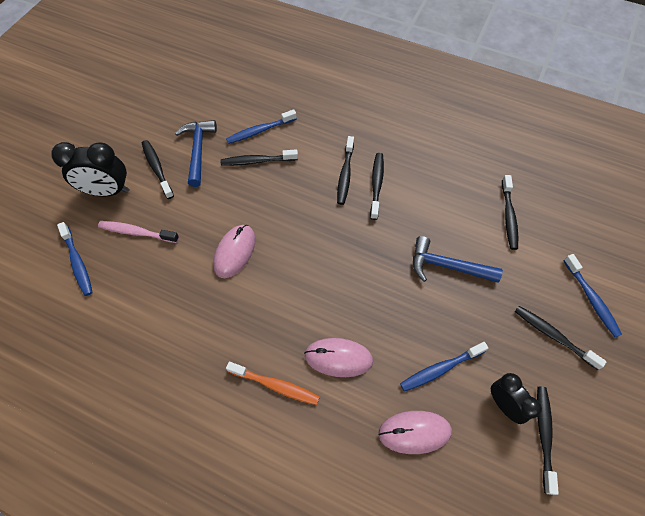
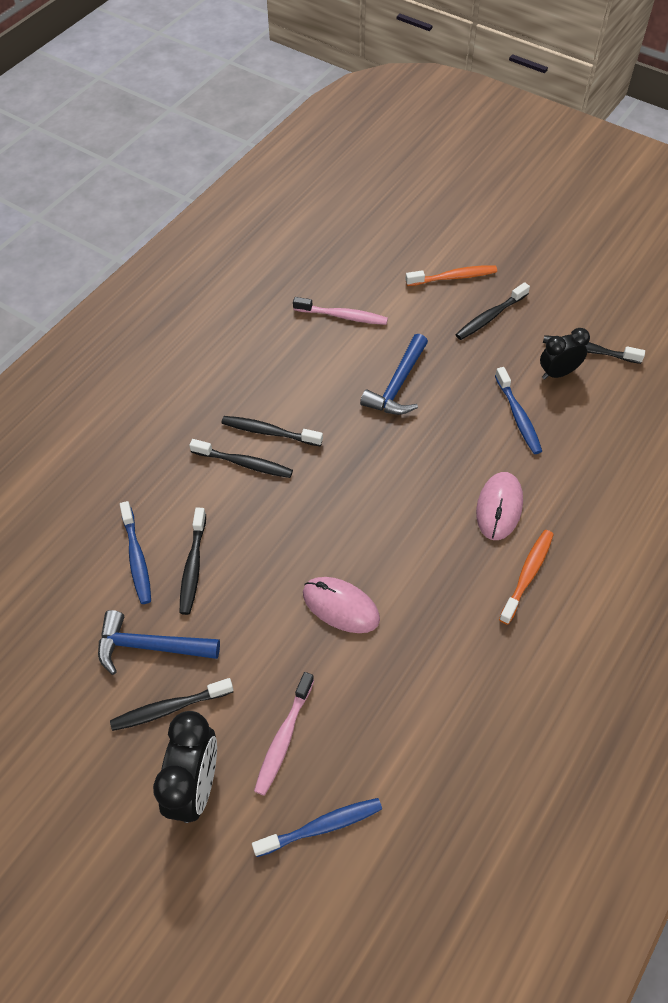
camera: 80 degrees left, 5 degrees down
(414, 432) = (583, 452): pink mouse -> none
(508, 216) = (343, 316): black toothbrush -> pink toothbrush
(591, 299) = (453, 277): blue toothbrush -> orange toothbrush

